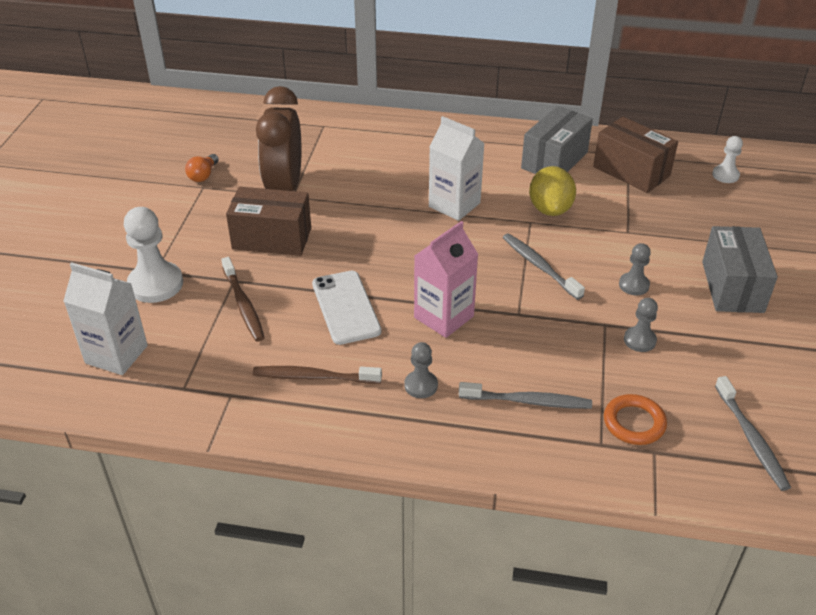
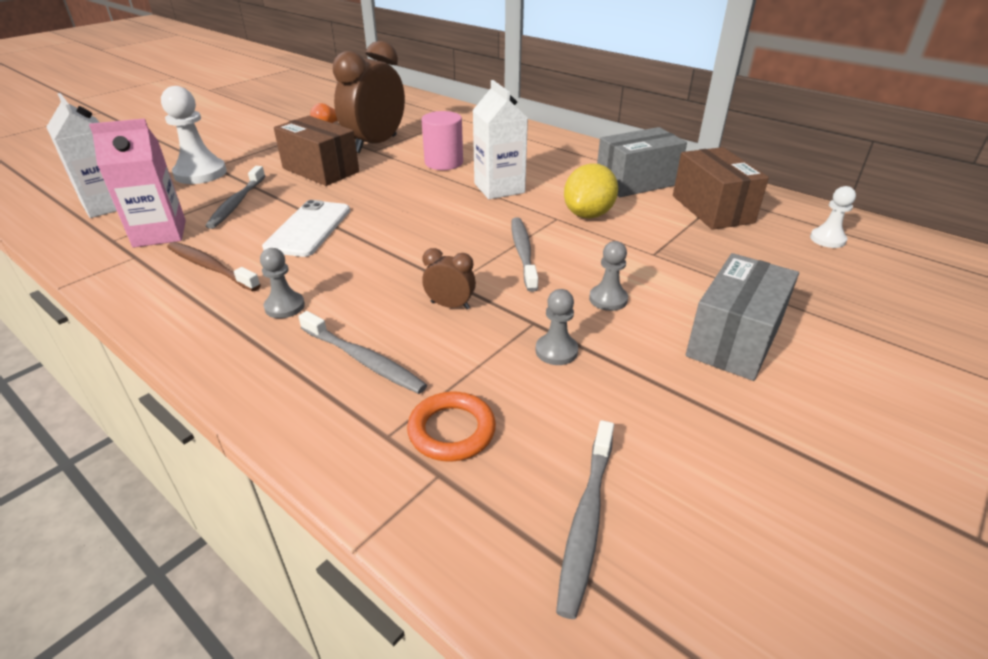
camera: 30 degrees right, 5 degrees down
(243, 304) = (237, 203): brown toothbrush -> grey toothbrush
(375, 190) = (444, 163): none -> pink cylinder
(444, 317) = (380, 262): pink carton -> pink carton (160, 233)
(537, 334) = (450, 305): none -> brown clock

